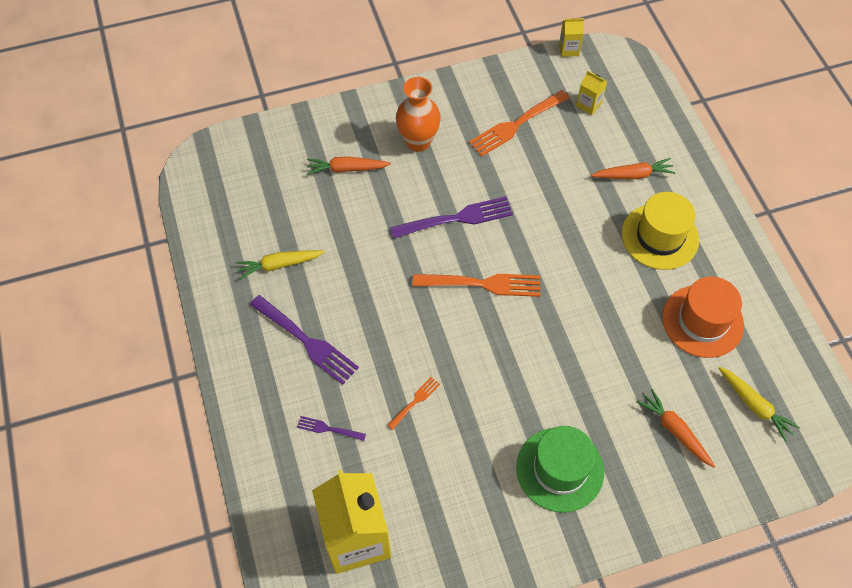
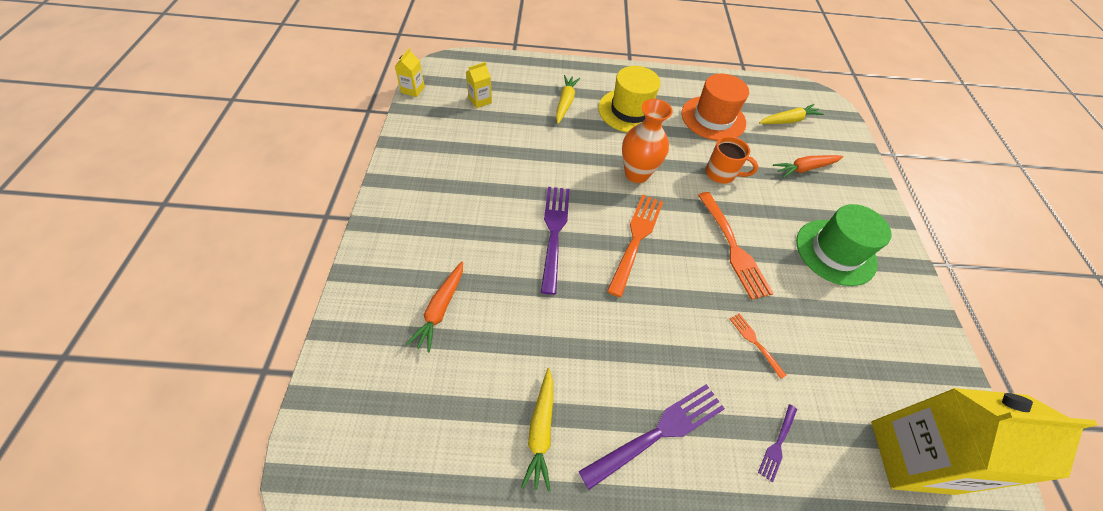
camera: 75 degrees left, 5 degrees down
(418, 141) = (444, 231): orange vase -> orange vase (636, 174)
(516, 124) = (470, 151): orange fork -> orange fork (732, 247)
(613, 344) = (721, 174): none -> orange mug
(633, 175) = (565, 103): orange carrot -> yellow carrot

